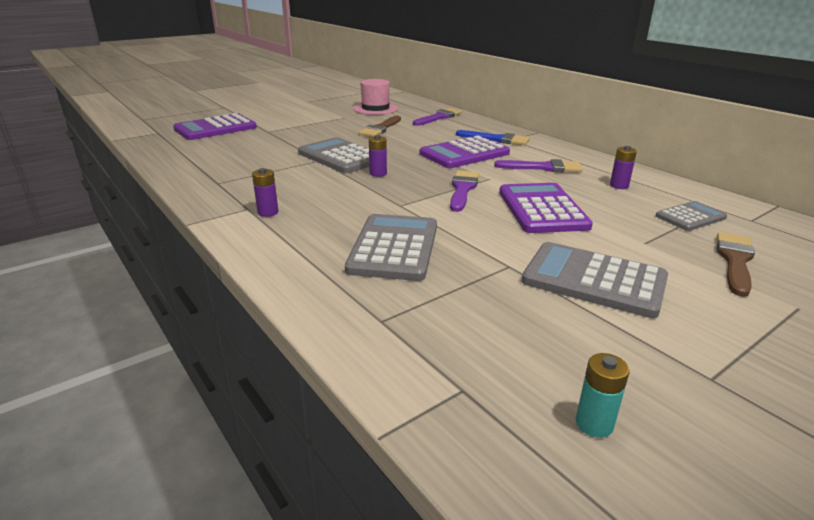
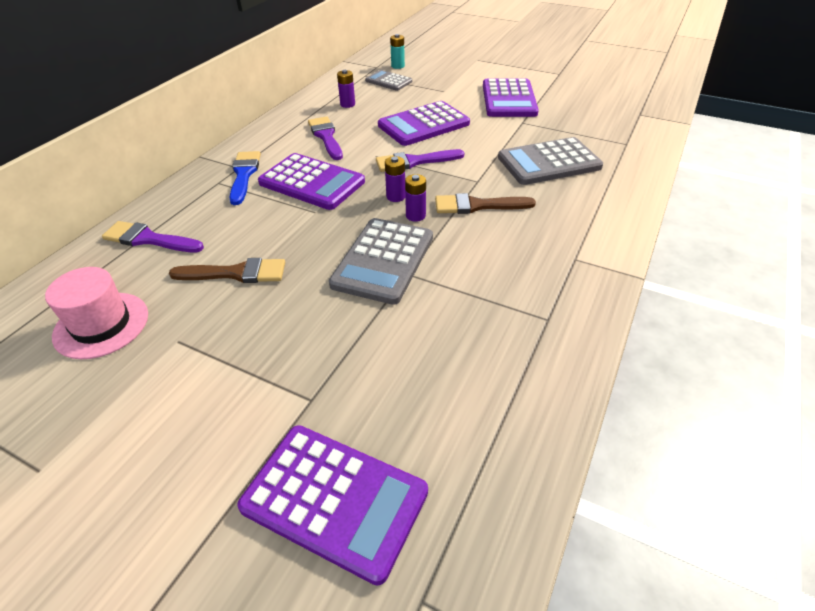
camera: 115 degrees left, 15 degrees up
(268, 212) = (568, 242): purple battery -> purple battery (396, 197)
(594, 280) = (509, 99): grey calculator -> purple calculator
(594, 424) = (618, 89): turquoise battery -> turquoise battery (398, 66)
(735, 261) = (442, 70): brown brush -> brown brush (477, 206)

